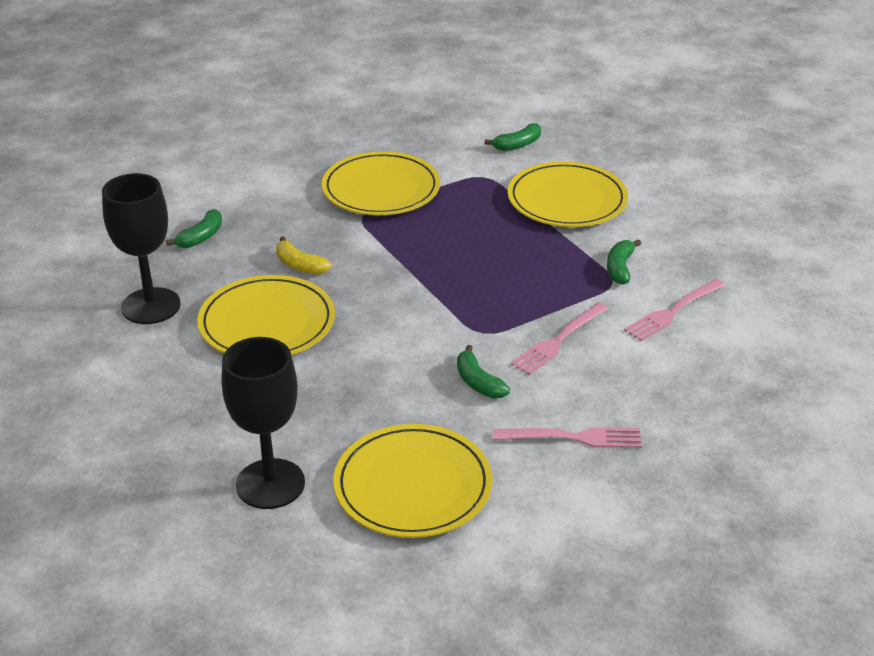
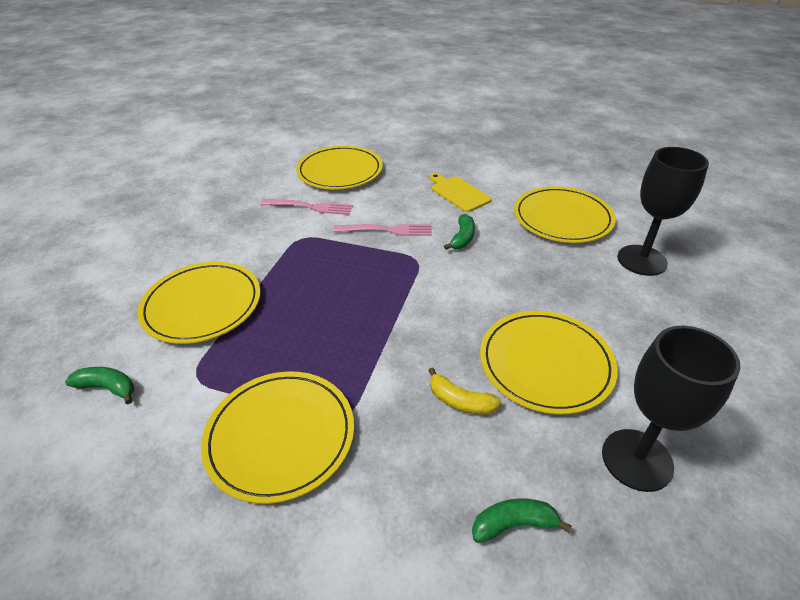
camera: 130 degrees left, 5 degrees up
(300, 265) = (460, 401): yellow banana -> yellow banana turned 120 degrees clockwise
(573, 437) = (458, 193): pink fork -> yellow cutting board
(620, 268) = (281, 242): green banana -> none
(744, 370) = (340, 171): none -> yellow plate

